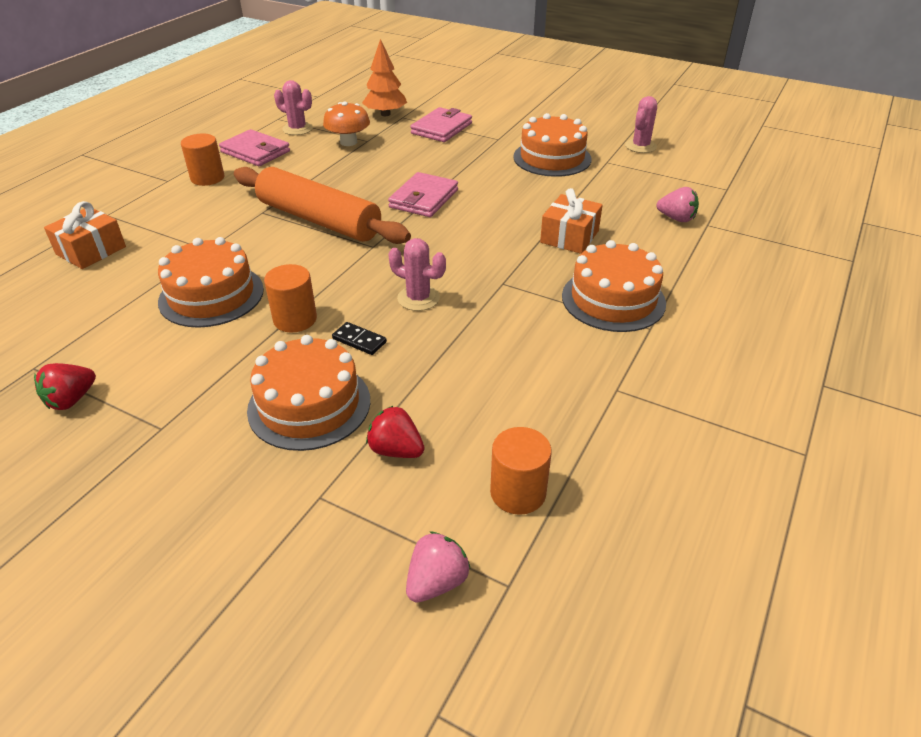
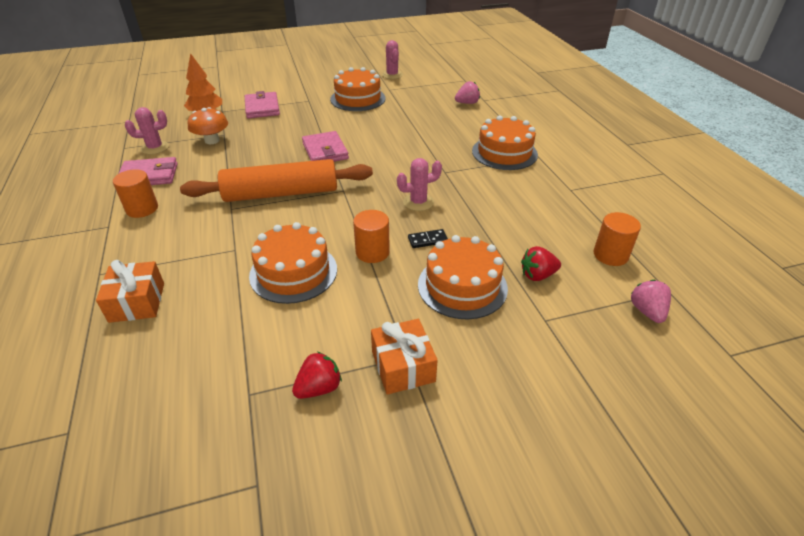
camera: 45 degrees left, 0 degrees up
(71, 400) = (319, 388): red strawberry -> red strawberry turned 120 degrees counterclockwise
(569, 237) = (436, 134): orange gift -> orange gift (403, 366)

